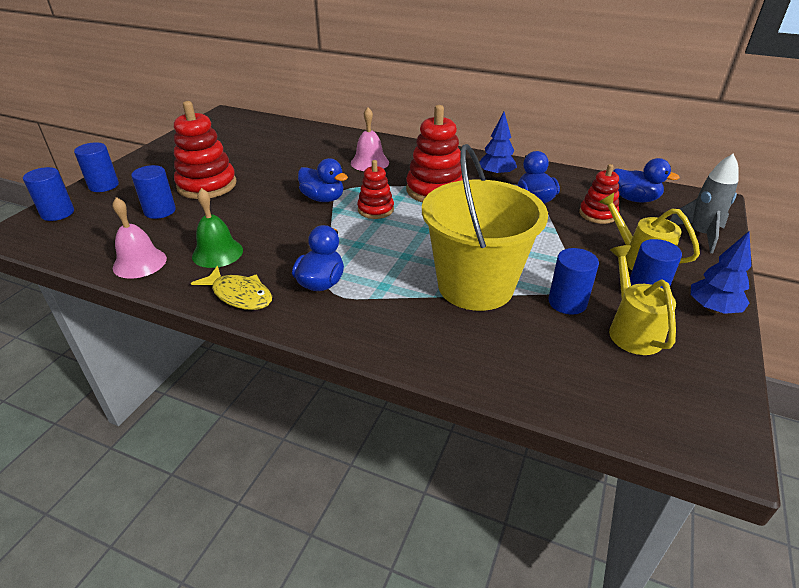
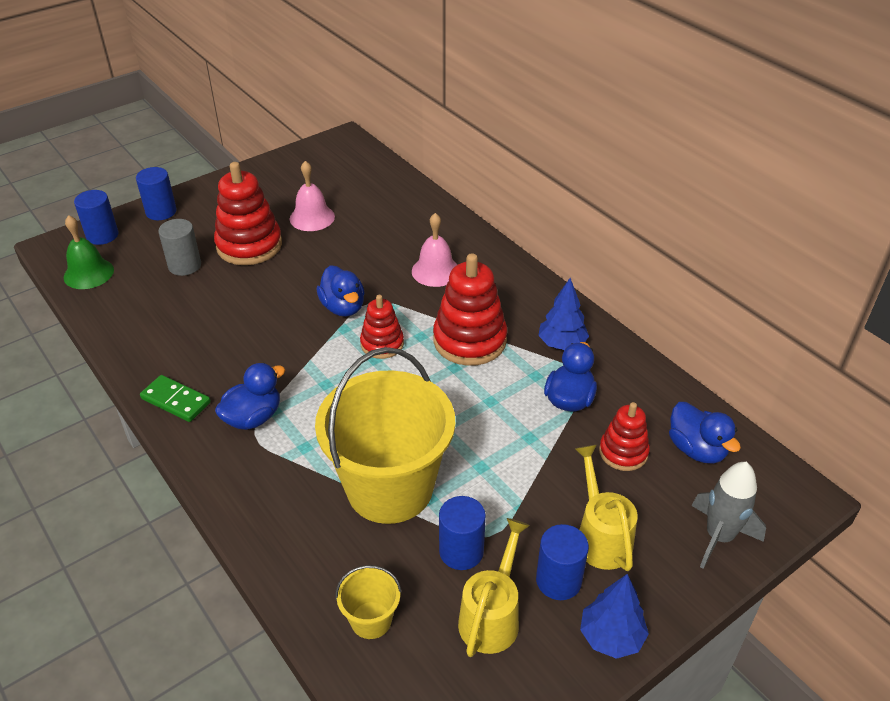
camera: 30 degrees right, 5 degrees up
(140, 263) = (125, 326): pink bell -> pink bell (312, 217)
(160, 211) = (184, 265): blue cylinder -> grey cylinder
(217, 253) = (194, 341): green bell -> green bell (88, 273)
(239, 295) = (176, 400): yellow fish -> green domino
(556, 370) = (371, 620): none -> yellow bucket

